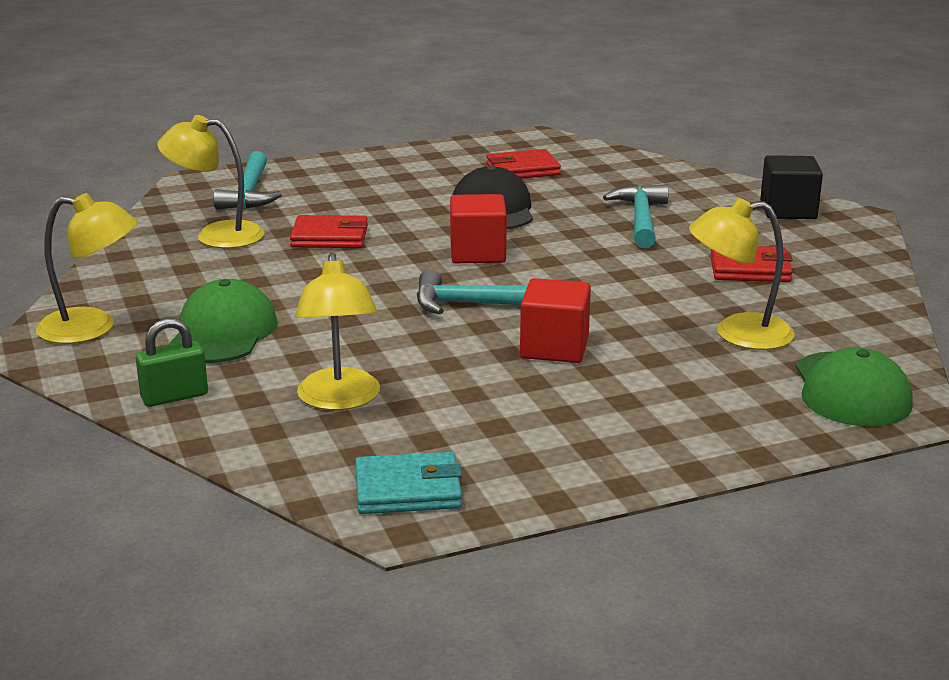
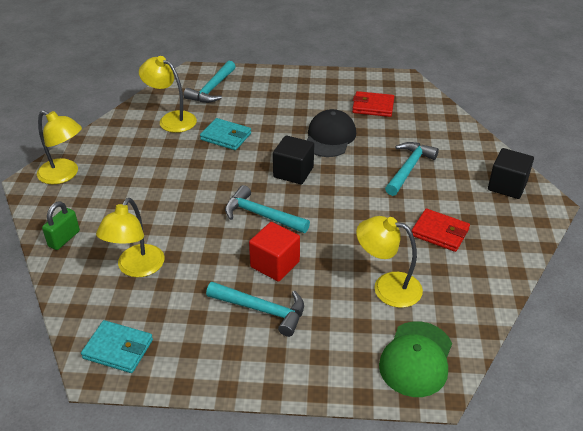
camera: 25 degrees right, 15 degrees up
(174, 397) = (64, 239): green padlock -> green padlock turned 60 degrees counterclockwise
(223, 332) = (120, 197): green cap -> none
(329, 237) = (226, 136): red wallet -> turquoise wallet
(477, 253) = (293, 172): red cube -> black cube
(587, 396) = (262, 310): none -> turquoise hammer

